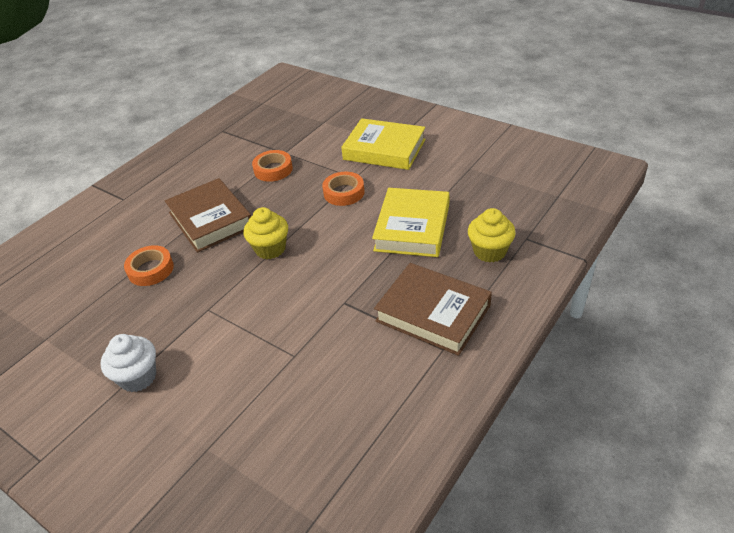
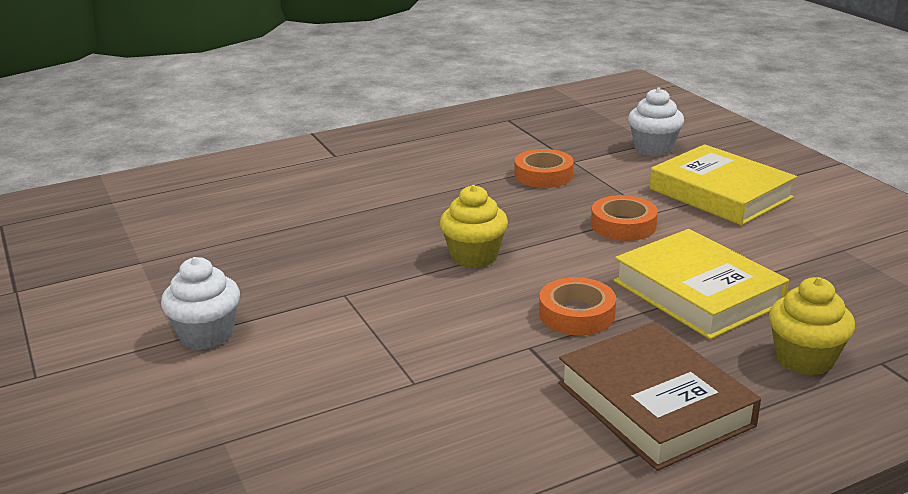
camera: 25 degrees right, 15 degrees down
(151, 269) = (310, 232): orange tape -> orange tape (576, 314)
(210, 220) = (421, 204): brown book -> none
(327, 126) = (653, 148): none -> white cupcake
(412, 227) = (697, 293): yellow book -> yellow book turned 75 degrees counterclockwise

